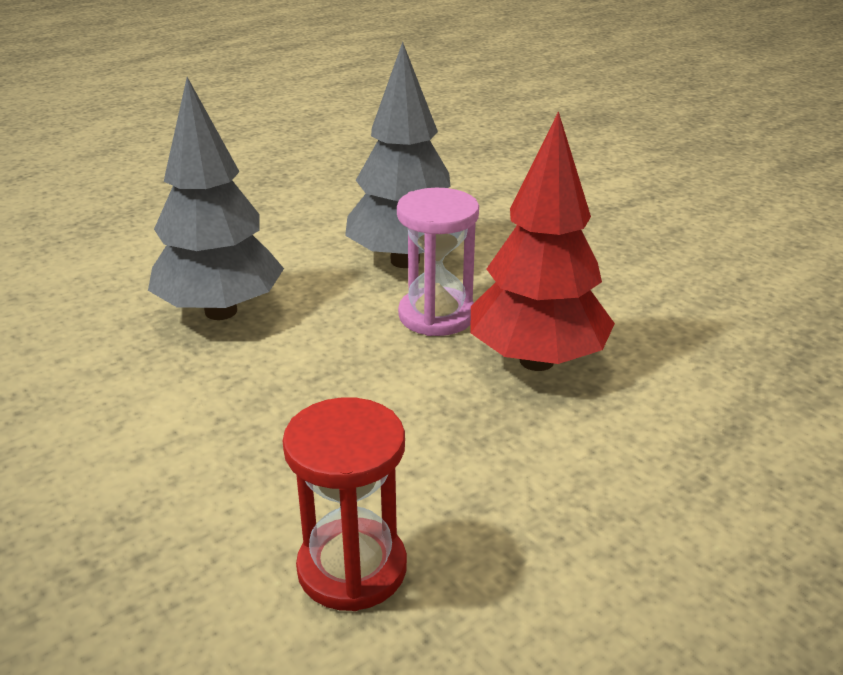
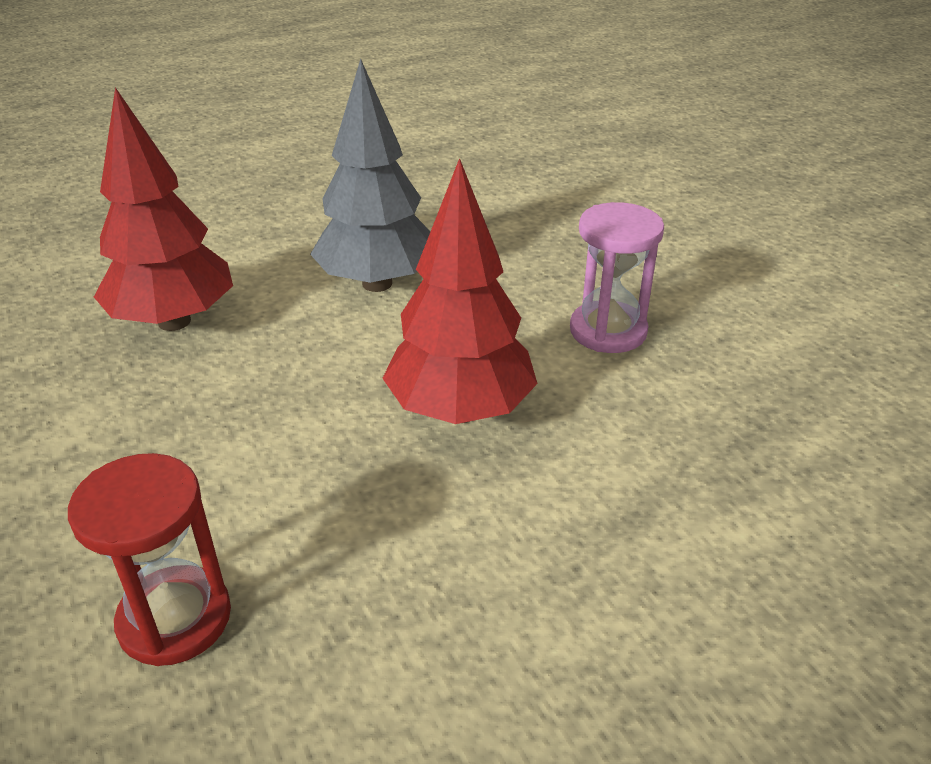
camera: 10 degrees right, 5 degrees up
(221, 311) = (174, 321): grey tree -> red tree
(436, 315) = (381, 348): pink hourglass -> pink hourglass (608, 331)

